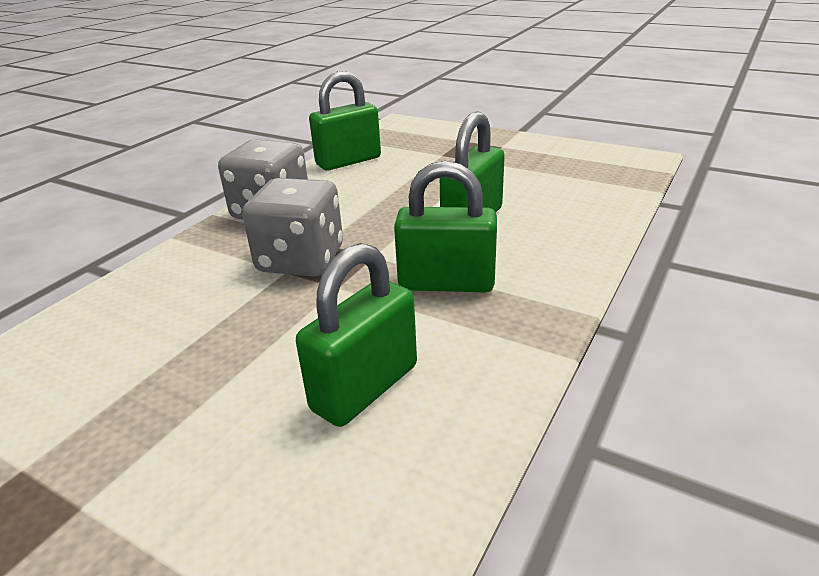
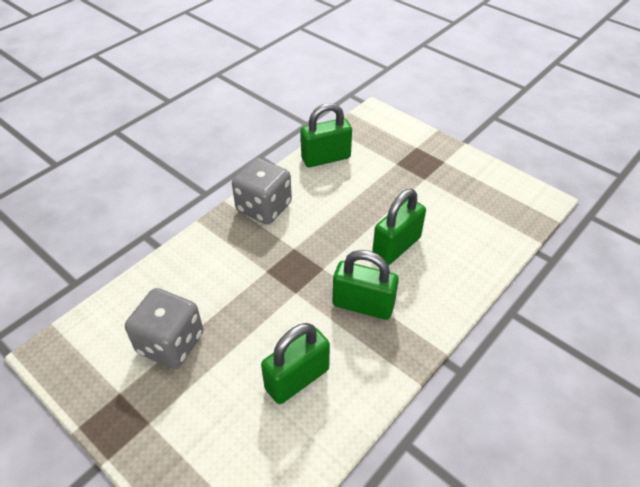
camera: 10 degrees right, 15 degrees up
(301, 260) = (277, 263): grey dice -> grey dice (170, 343)

